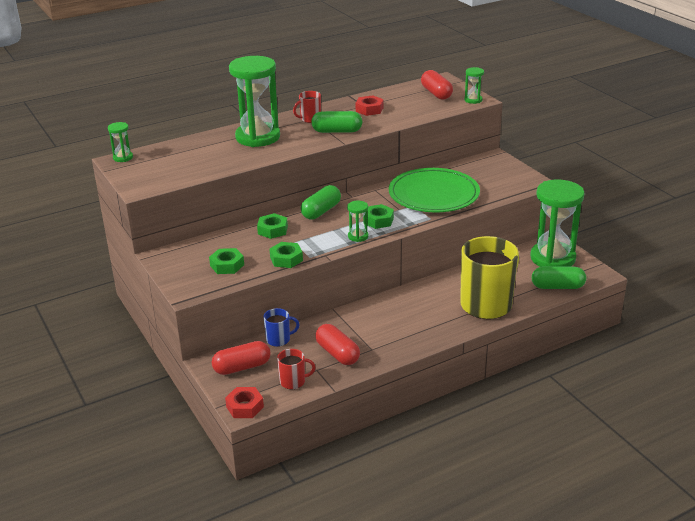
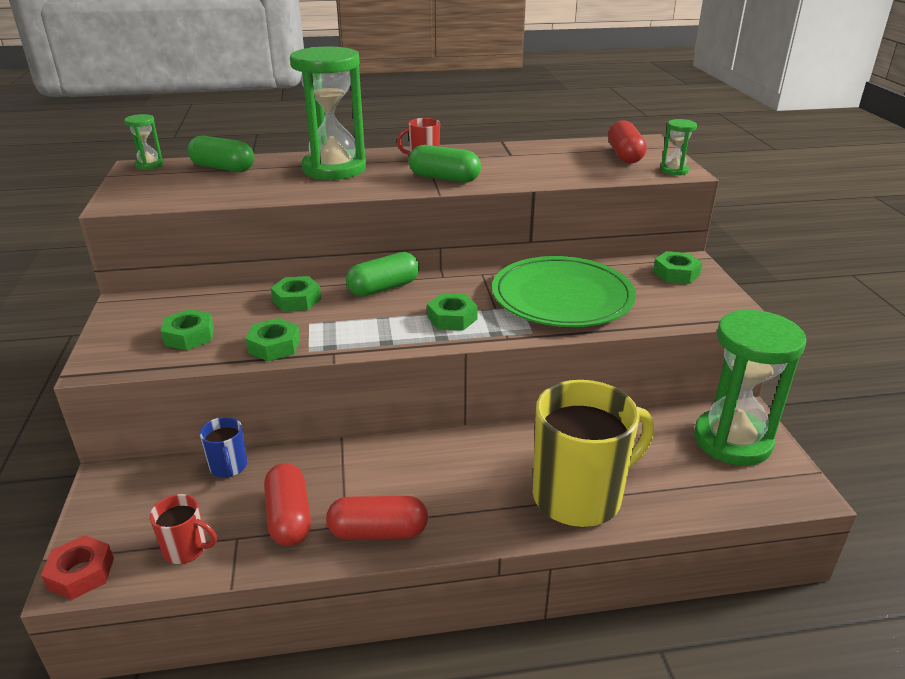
camera: 20 degrees right, 0 degrees up
(242, 367) = (141, 498): red capsule -> red capsule (378, 532)
(279, 339) = (228, 467): blue mug -> blue mug turned 60 degrees clockwise
(358, 236) = (403, 335): green hourglass -> none
(369, 109) = (513, 160): red nut -> none
(491, 166) = (676, 273): none -> green nut
(557, 287) = (718, 495): green capsule -> green capsule (223, 168)

